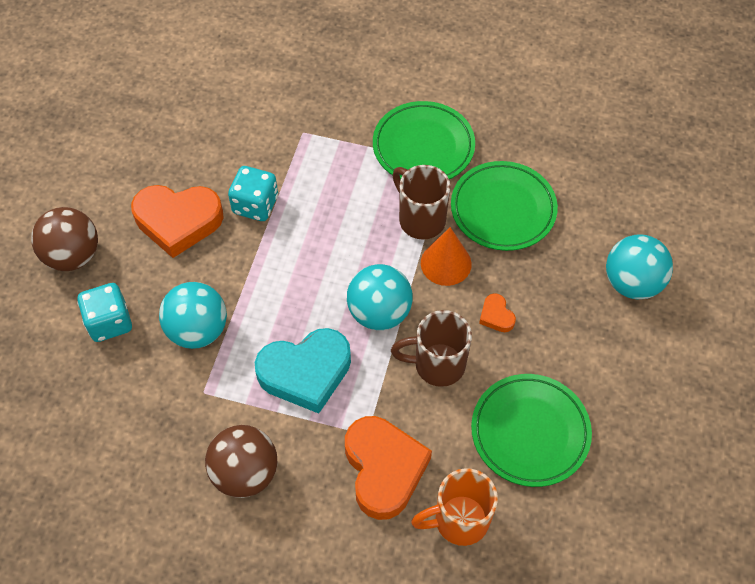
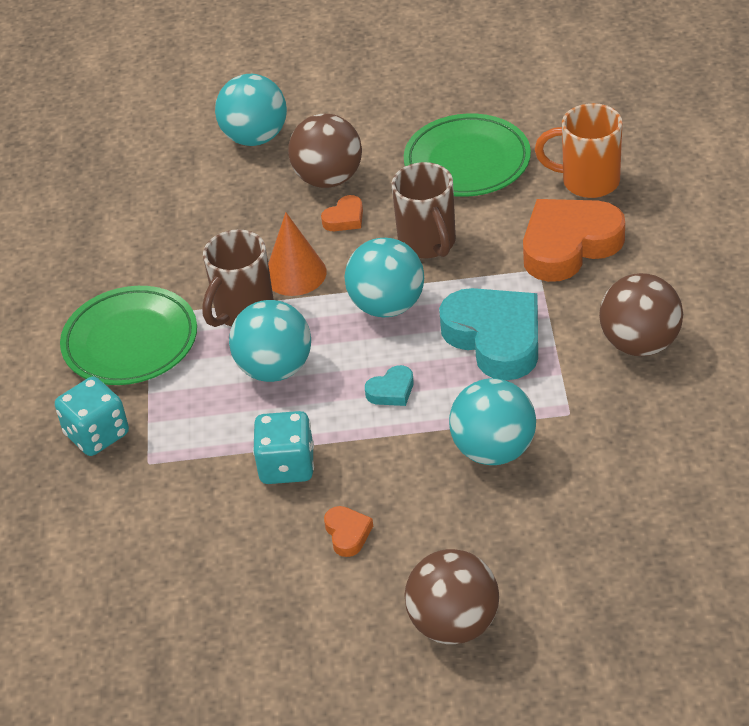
camera: 105 degrees left, 15 degrees down
(109, 322) = (530, 539): turquoise dice -> turquoise dice (97, 434)
(178, 221) = (347, 534): orange heart -> orange heart, size x0.44
(289, 286) = (391, 391): none -> turquoise heart
(350, 223) = (275, 369): none -> turquoise ball
(459, 520) = (588, 181): orange mug -> orange mug turned 135 degrees clockwise
(503, 209) = (199, 250): green plate -> none
(553, 319) = (328, 178): none -> brown ball

